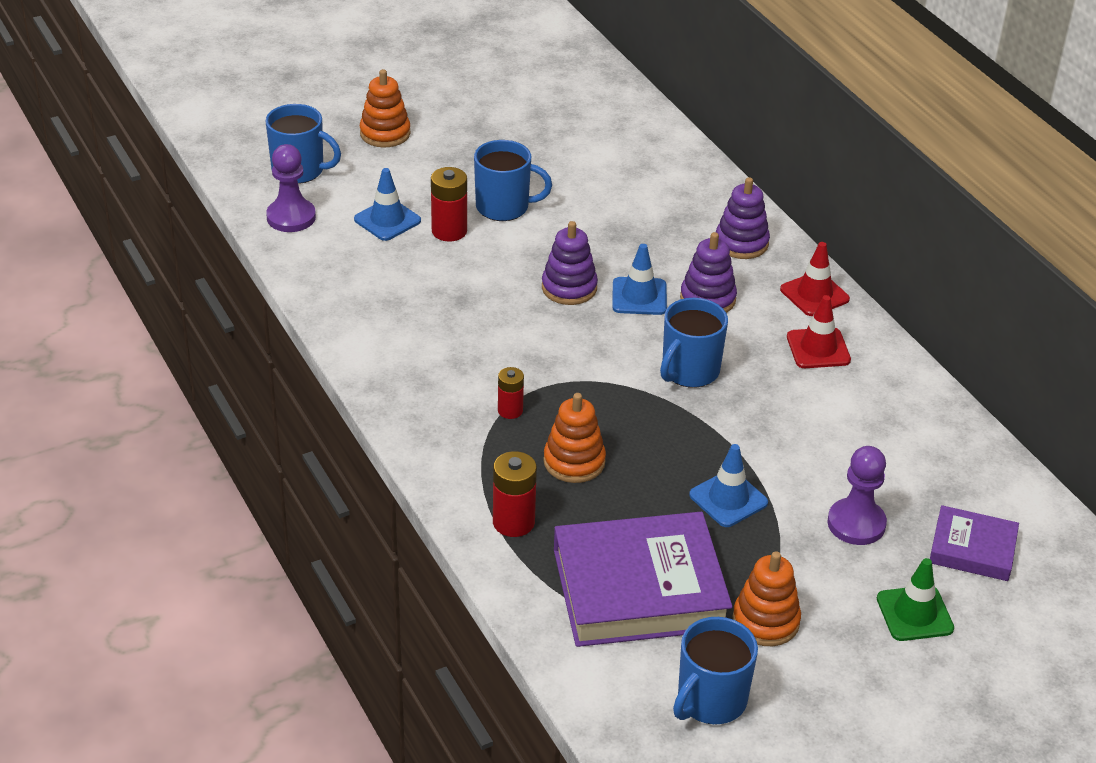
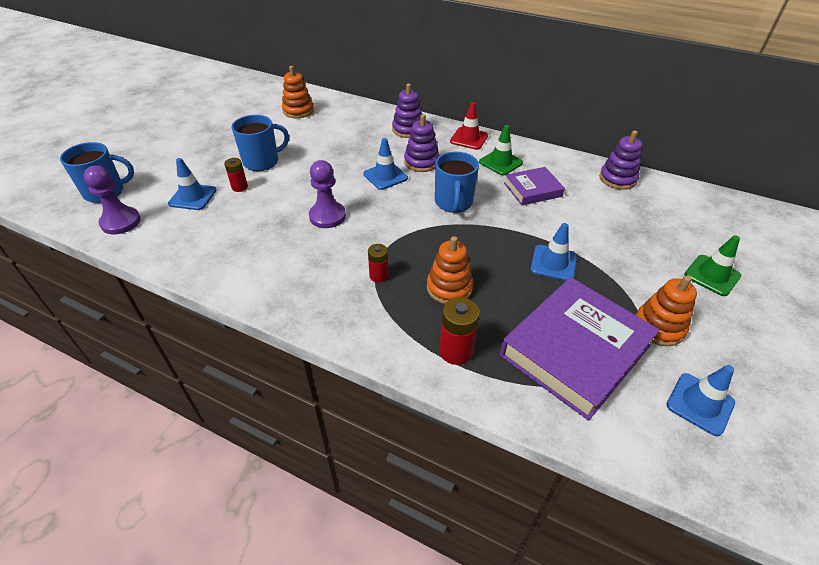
camera: 35 degrees left, 5 degrees up
(385, 133) = (150, 151): orange stacking toy -> orange stacking toy (298, 111)
(449, 231) = (239, 187): red battery -> red battery, size x0.64
(569, 288) = (342, 188): purple stacking toy -> purple stacking toy (617, 179)
(710, 701) = (700, 404): blue mug -> blue traffic cone
(818, 348) = (500, 162): red traffic cone -> green traffic cone
(856, 524) = (626, 241): purple pawn -> purple pawn (327, 216)
(972, 549) = (687, 225): purple book -> purple book (532, 190)

